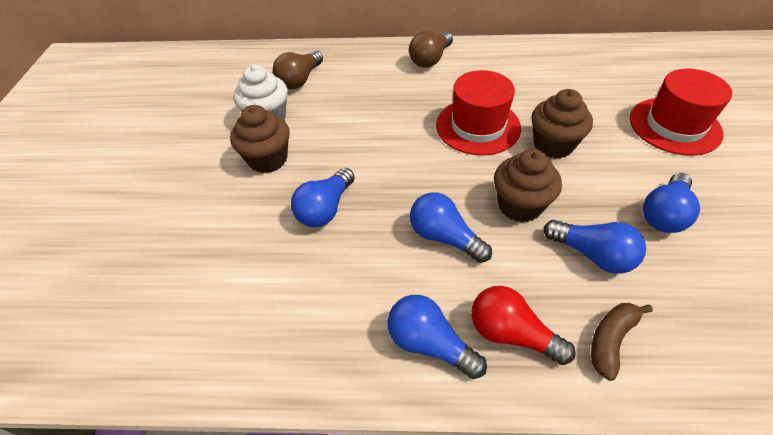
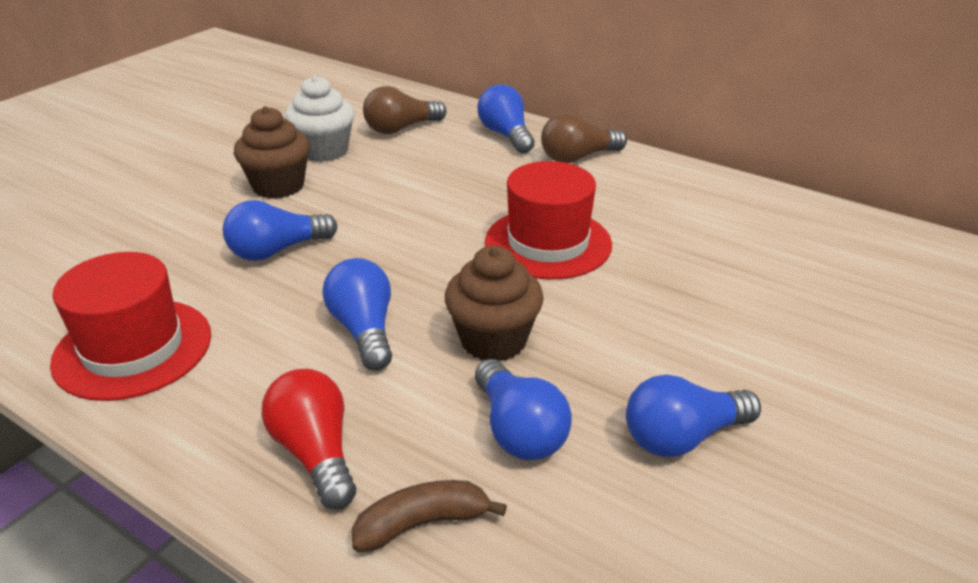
camera: 30 degrees right, 15 degrees down
(429, 344) = (221, 415): blue light bulb -> blue light bulb (506, 135)
(553, 145) = (622, 299): brown cupcake -> none
(674, 126) = (843, 350): red hat -> red hat (133, 348)

